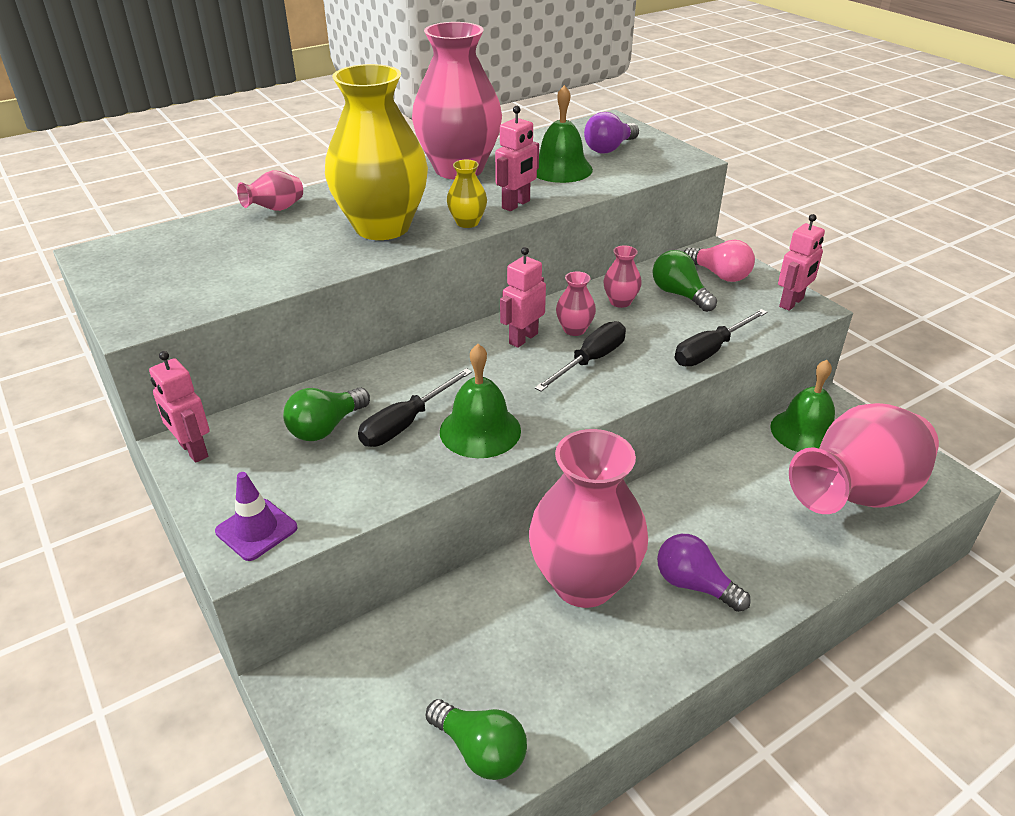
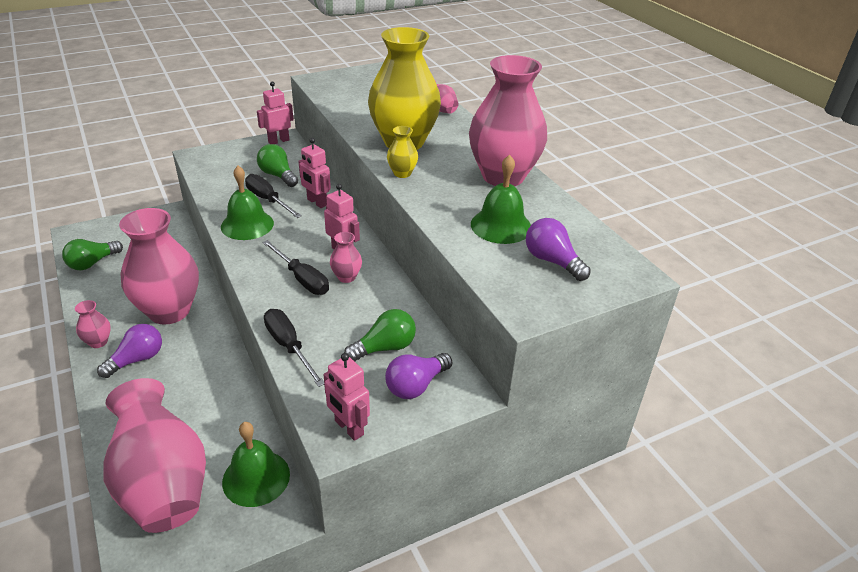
camera: 95 degrees right, 0 degrees up
(256, 529) = (208, 158): purple traffic cone -> none
(516, 204) = (429, 196): pink robot -> pink robot (317, 202)
(620, 302) = (381, 308): pink vase -> pink vase (98, 342)
(719, 275) = (416, 385): pink light bulb -> purple light bulb

